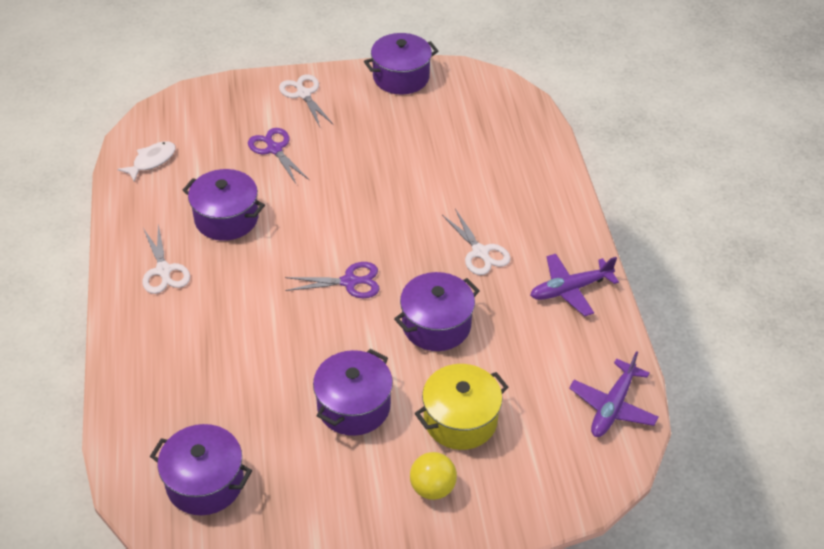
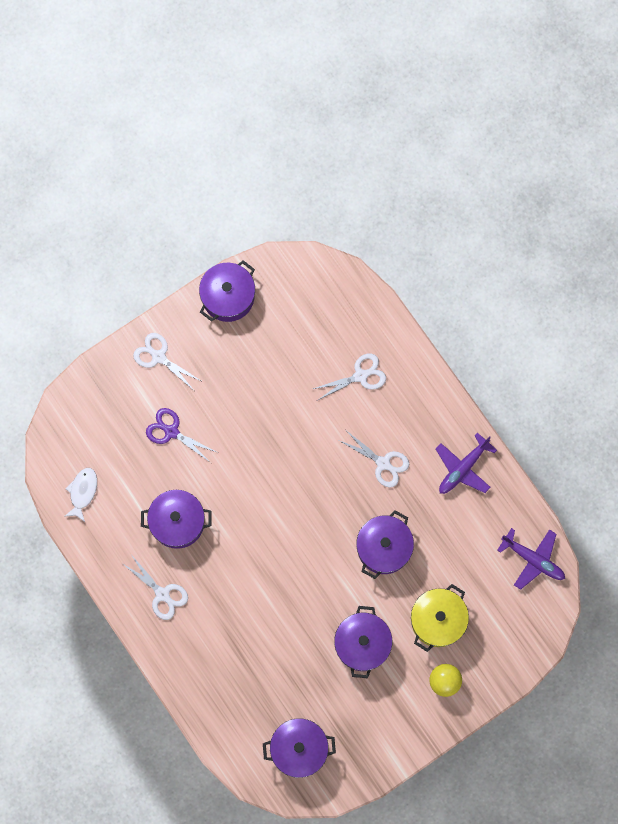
camera: 25 degrees left, 30 degrees up
(350, 282) = (303, 538): purple scissors -> none
(498, 175) = (361, 375): none -> white scissors
(612, 406) = (533, 559): purple plane -> purple plane turned 60 degrees counterclockwise

